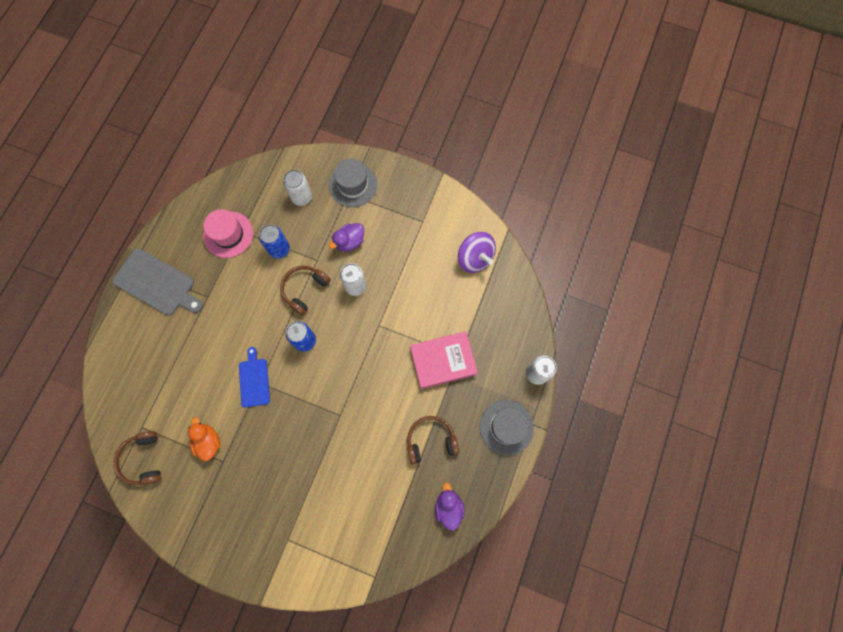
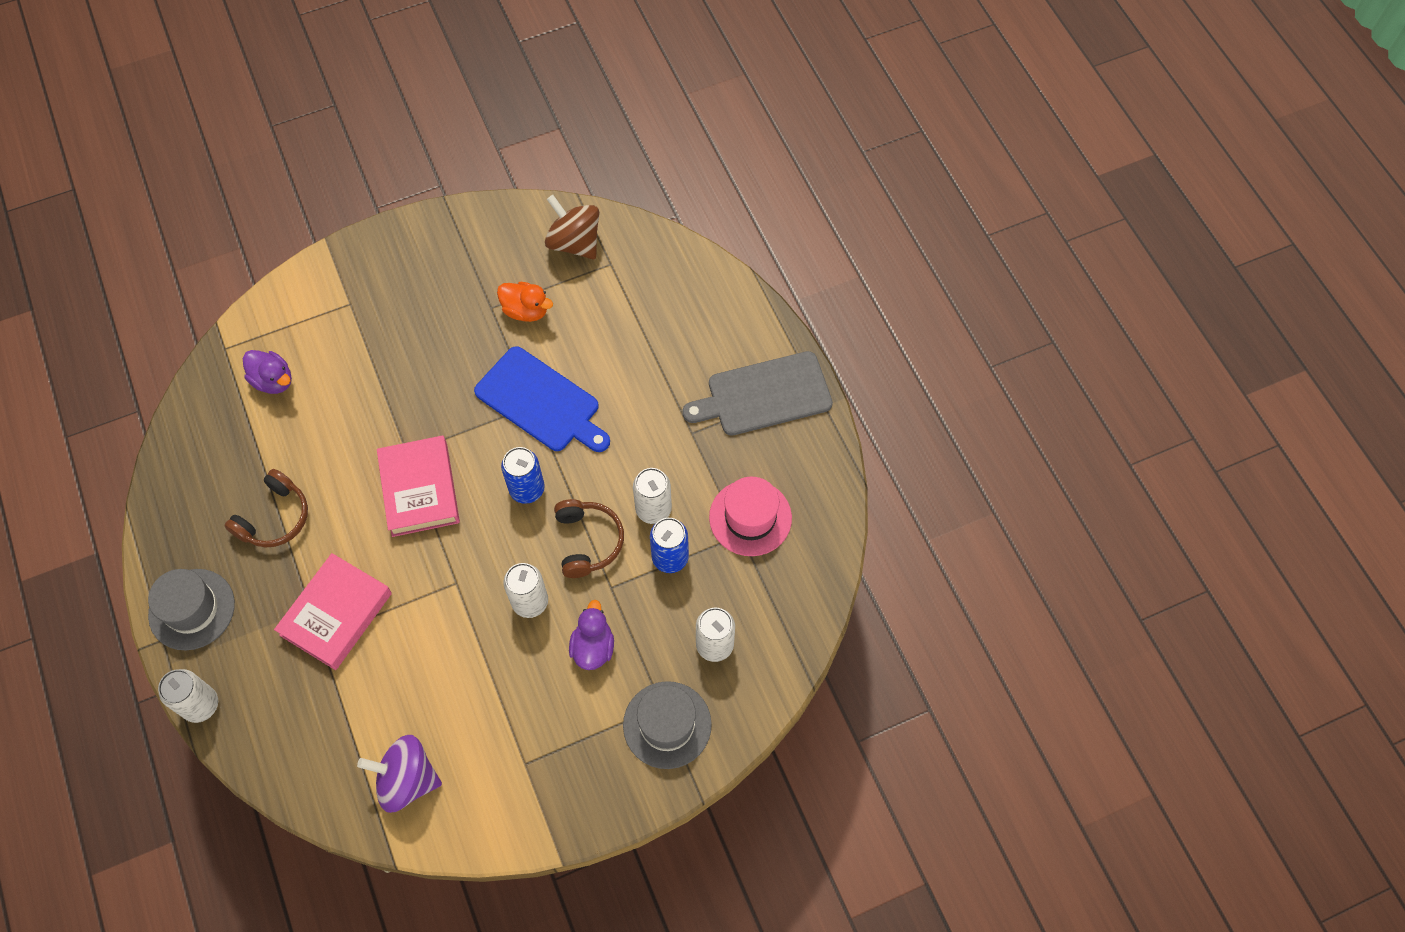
camera: 135 degrees right, 10 degrees down
(143, 459) = (574, 242): brown headphones -> brown spinning top
(254, 380) = (541, 402): blue cutting board -> blue cutting board, size x1.65
(262, 277) = (653, 509): none -> white can
(352, 389) = (419, 489): none -> pink book
(448, 507) = (196, 472): purple duck -> purple duck (273, 380)

